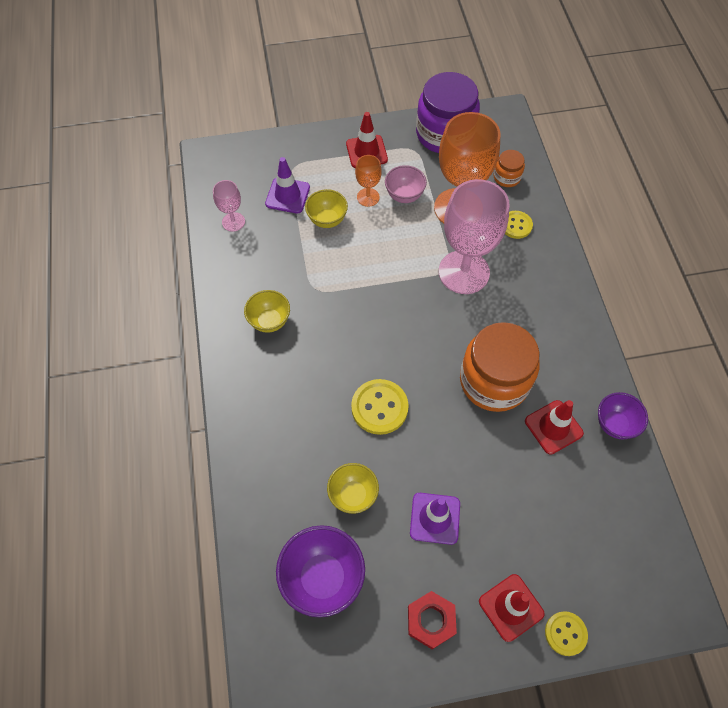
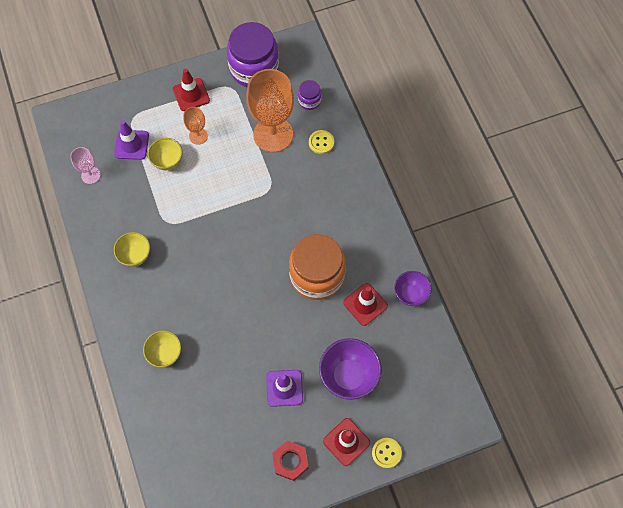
camera: 10 degrees left, 5 degrees up
(322, 578) = (208, 445): purple bowl -> purple bowl (348, 376)
(353, 495) = (221, 381): yellow bowl -> yellow bowl (165, 353)
(379, 407) = (232, 311): yellow button -> none
(404, 196) = (228, 130): pink bowl -> none
(464, 272) = (284, 189): pink goblet -> none
(506, 177) = (309, 100): orange jar -> purple jar

